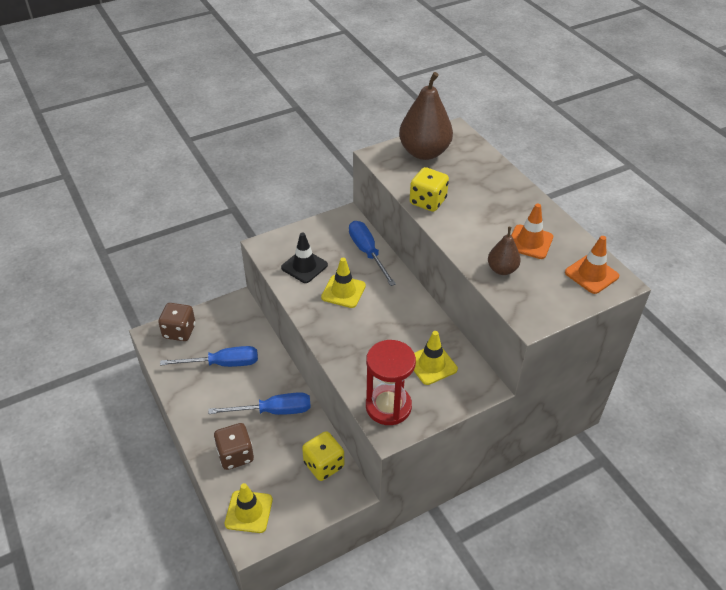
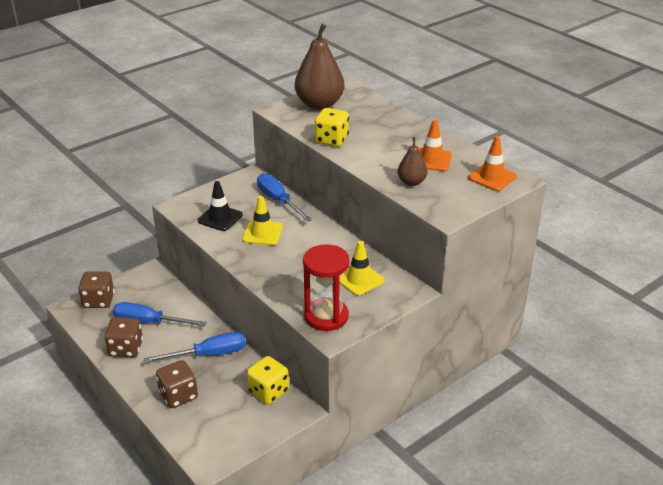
camera: 10 degrees left, 10 degrees down
(195, 392) = (126, 349): none -> brown dice
(223, 364) = (149, 322): blue screwdriver -> blue screwdriver turned 150 degrees counterclockwise
(249, 511) = (202, 440): yellow traffic cone -> none

